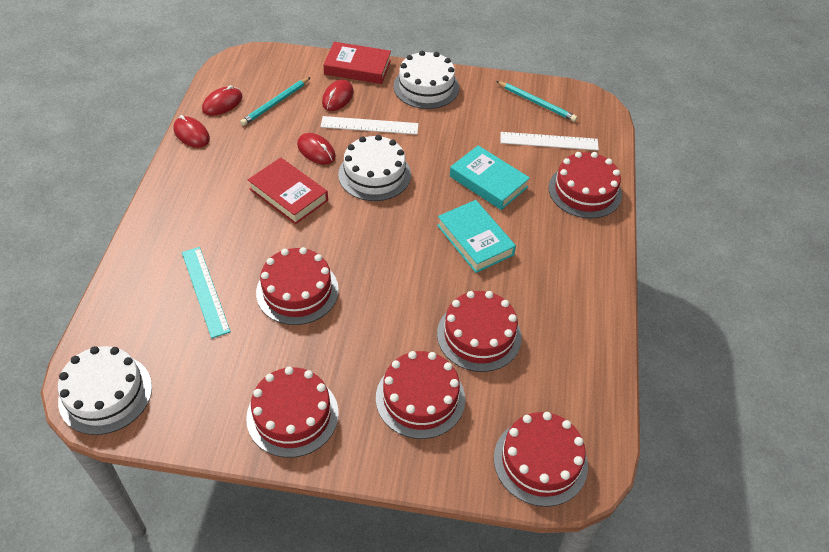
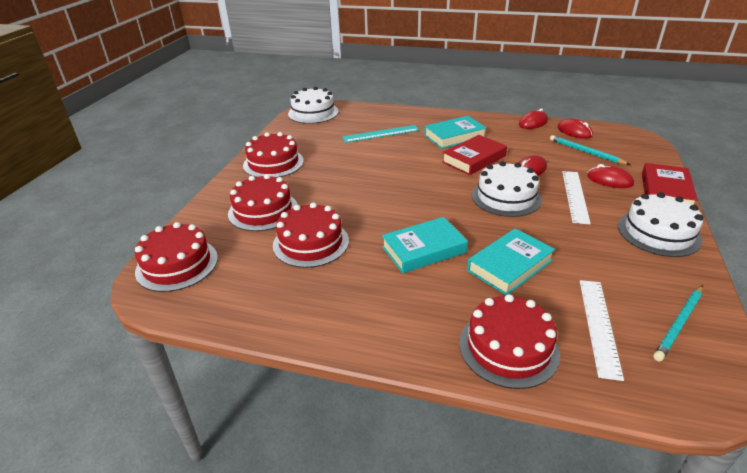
camera: 100 degrees right, 15 degrees down
(222, 210) = (454, 136): none -> turquoise book
(297, 291) = (375, 163): red cake -> none

